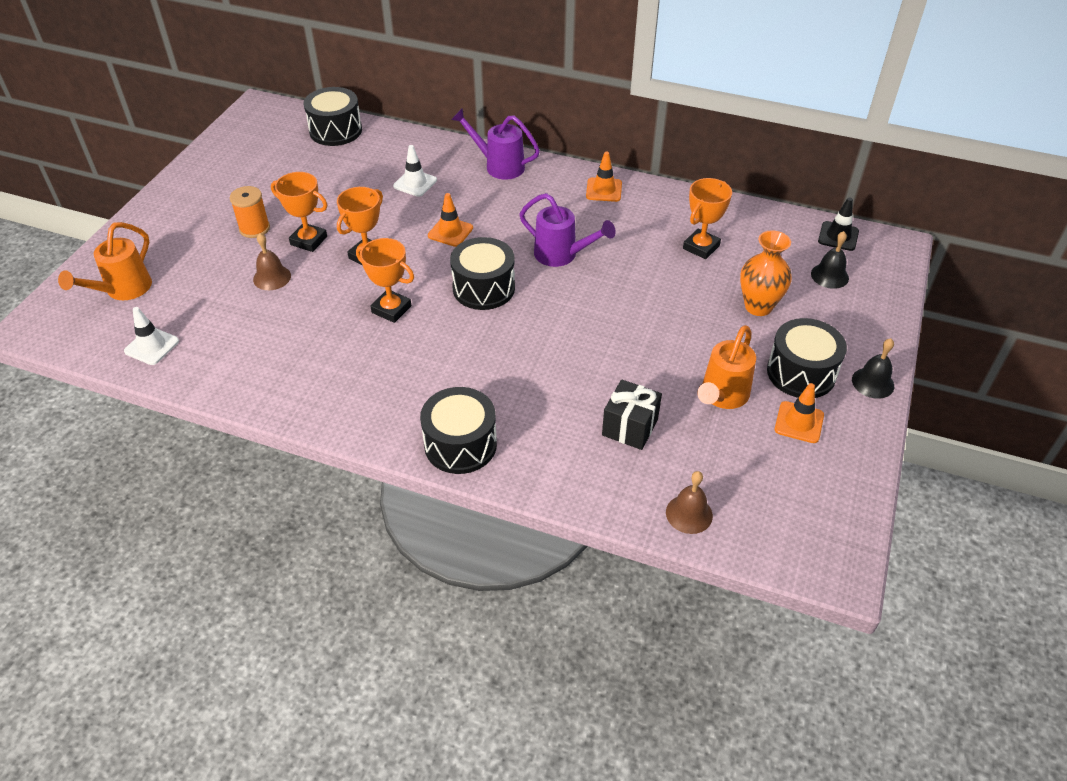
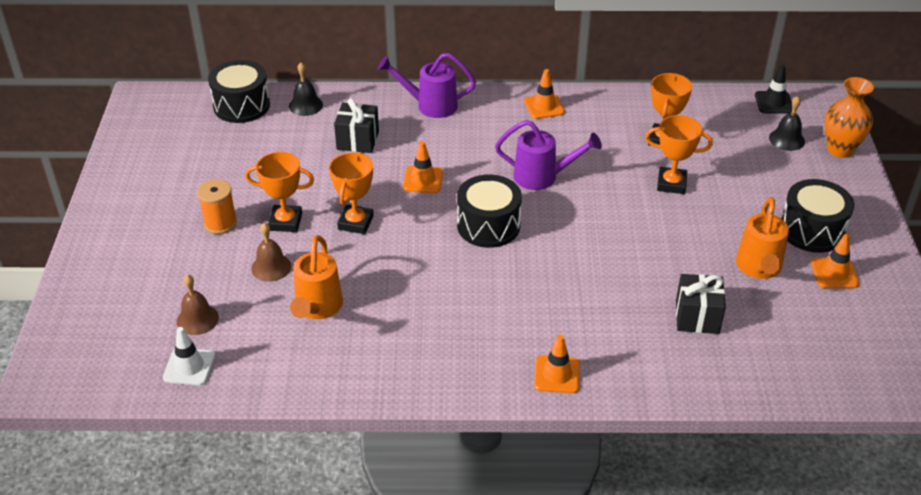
camera: 20 degrees left, 5 degrees down
(123, 290) = (119, 319): orange watering can -> orange watering can (317, 308)
(391, 309) = (412, 268): orange trophy -> orange trophy (671, 184)
(415, 183) = (358, 140): white traffic cone -> black gift
(460, 444) = (557, 375): black drum -> orange traffic cone
(689, 514) = (791, 377): brown bell -> brown bell (197, 319)
(758, 306) = (743, 181): orange vase -> orange vase (840, 149)
(873, 382) = (873, 223): black bell -> black bell (305, 105)

